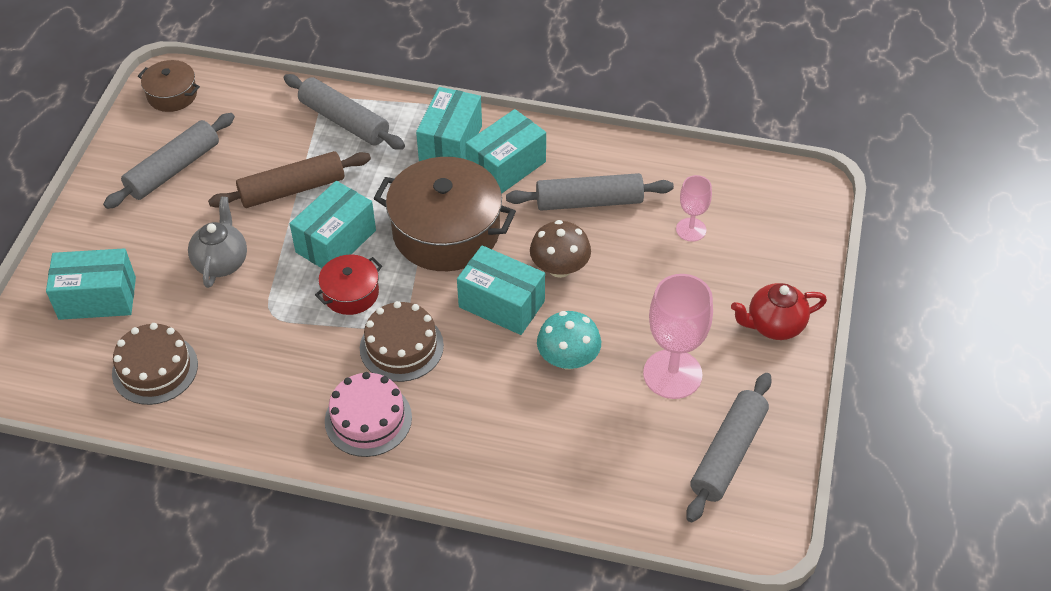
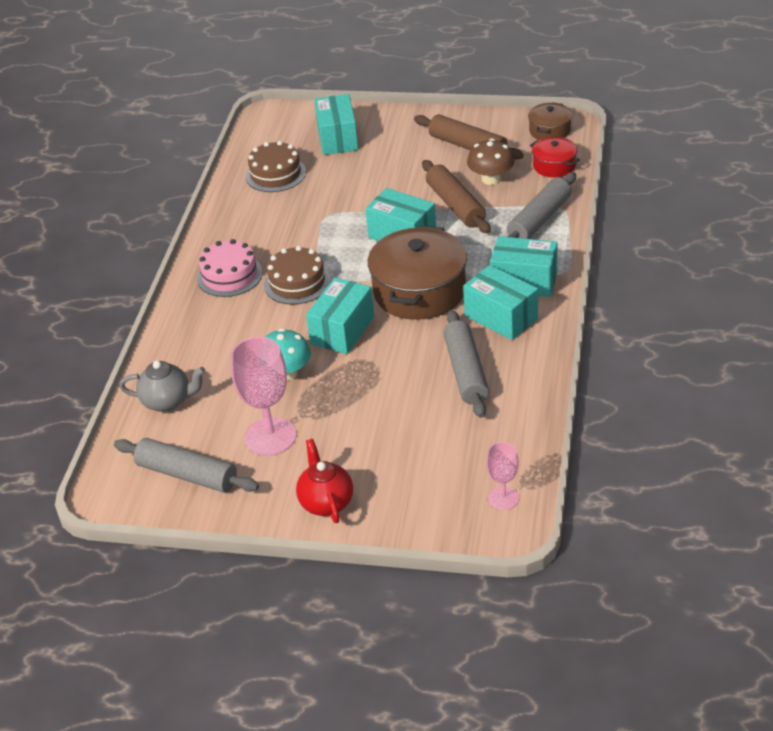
camera: 90 degrees right, 10 degrees down
(173, 169) = (467, 146): grey rolling pin -> brown rolling pin
(221, 262) = (375, 185): grey teapot -> grey teapot (167, 401)
(351, 293) = (349, 250): red pot -> red pot (554, 166)
(560, 267) = (385, 360): brown mushroom -> brown mushroom (491, 179)
(691, 229) = (439, 441): pink goblet -> pink goblet (503, 498)

